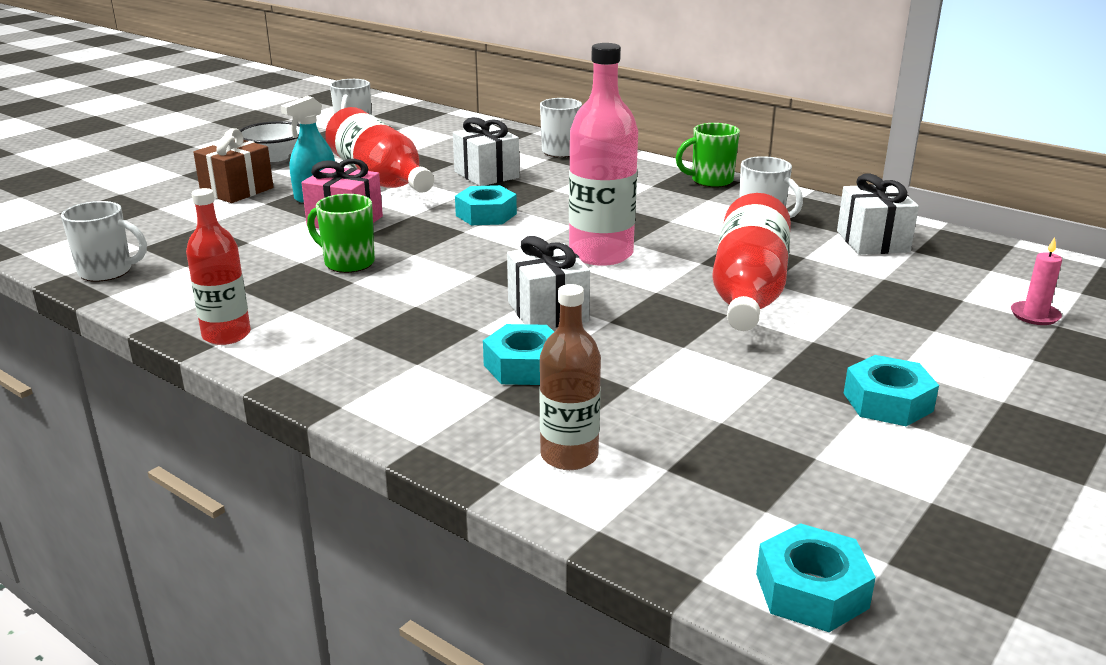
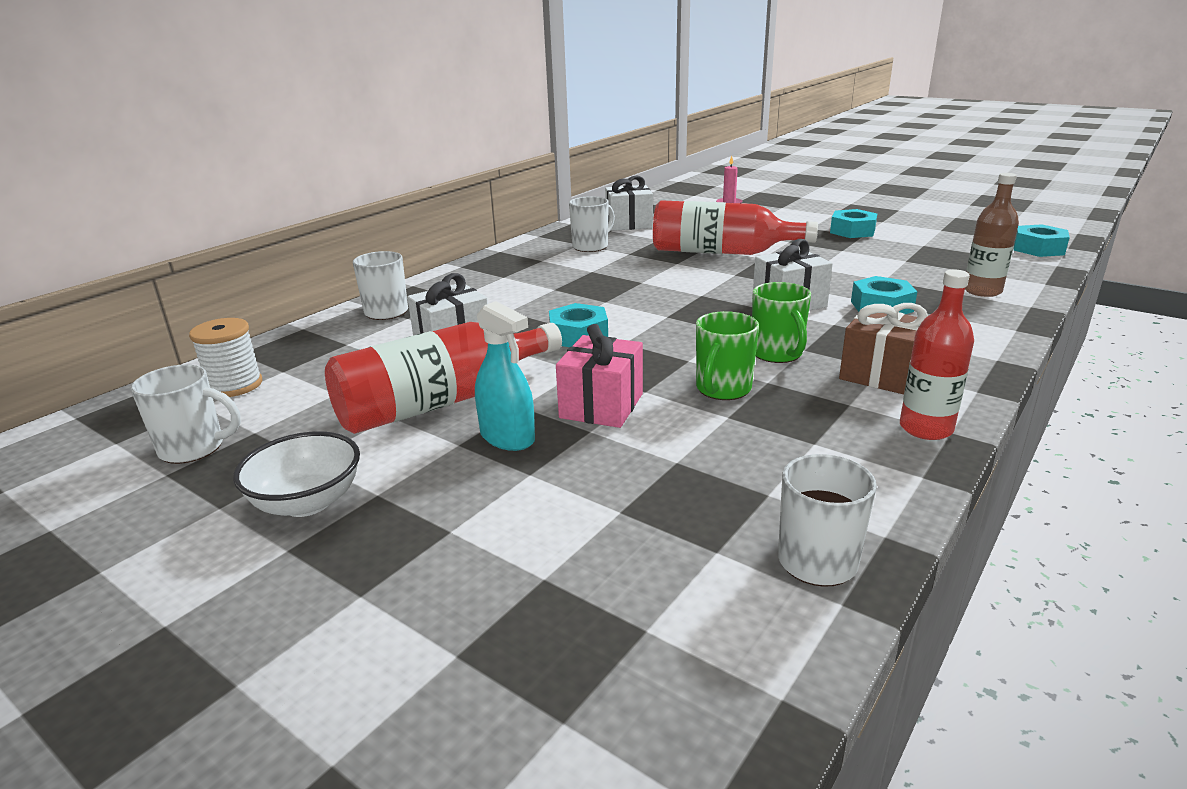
camera: 90 degrees left, 0 degrees up
(237, 190) = (471, 509): brown gift -> brown gift (882, 375)
(436, 127) = (234, 385): none -> white spool
(601, 254) = (669, 290): pink bottle -> none
(710, 181) = (497, 259): green mug -> green mug (777, 354)

